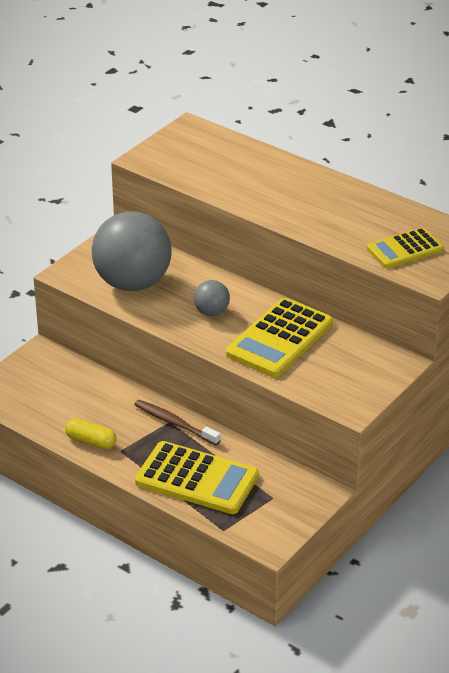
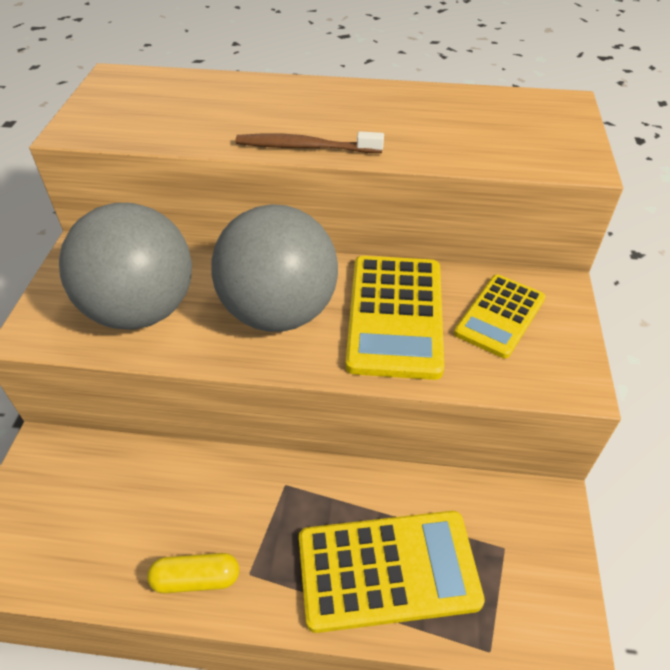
camera: 30 degrees left, 10 degrees up
(174, 423) = (294, 484): brown toothbrush -> brown toothbrush (305, 147)
(211, 312) = (279, 312): grey ball -> grey ball, size x2.24
(404, 249) = (509, 138): yellow calculator -> yellow calculator (499, 316)

